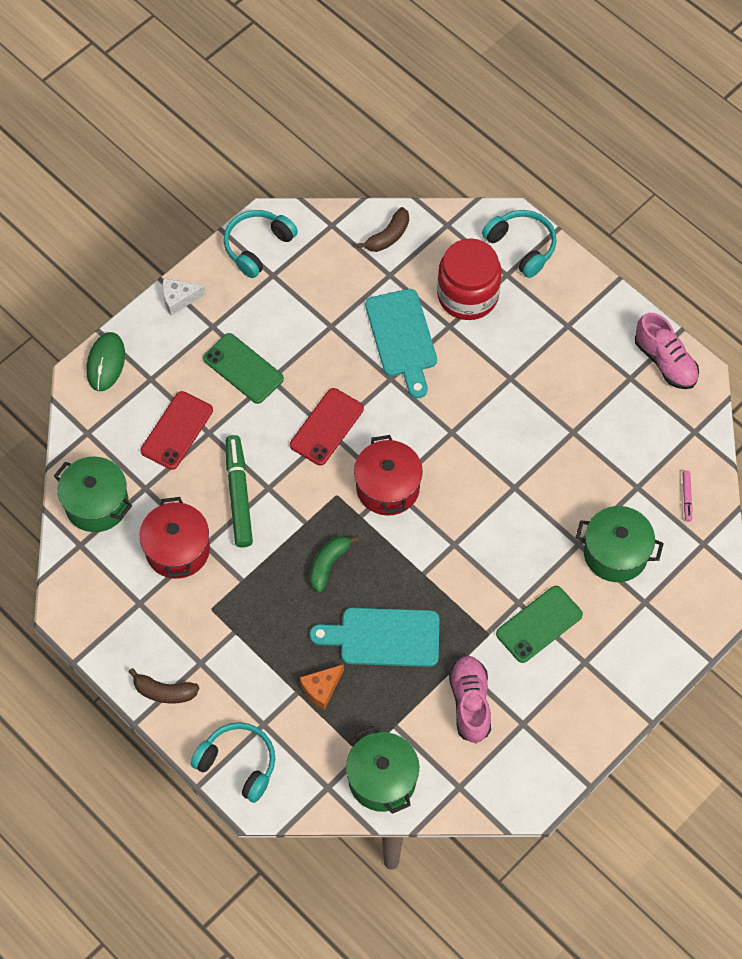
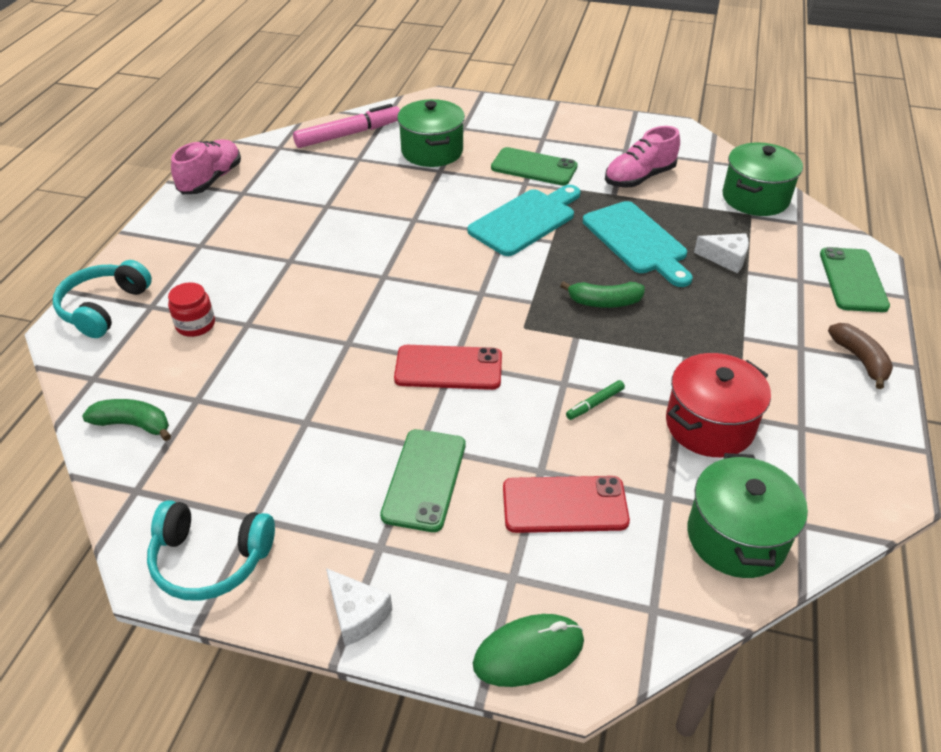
camera: 120 degrees left, 20 degrees down
(238, 495) = (595, 404): green marker -> green marker, size x0.45
(238, 763) = (852, 280): turquoise headphones -> green phone
(321, 688) = (725, 258): orange cheese -> white cheese
(387, 487) = (483, 295): red pot -> none
(388, 236) = (133, 424): brown banana -> green banana
(402, 338) = (286, 354): turquoise cutting board -> turquoise cutting board (525, 220)
(467, 295) = (195, 325): red jar -> red jar, size x0.49
(686, 497) = (348, 134): pink marker -> pink marker, size x2.21

